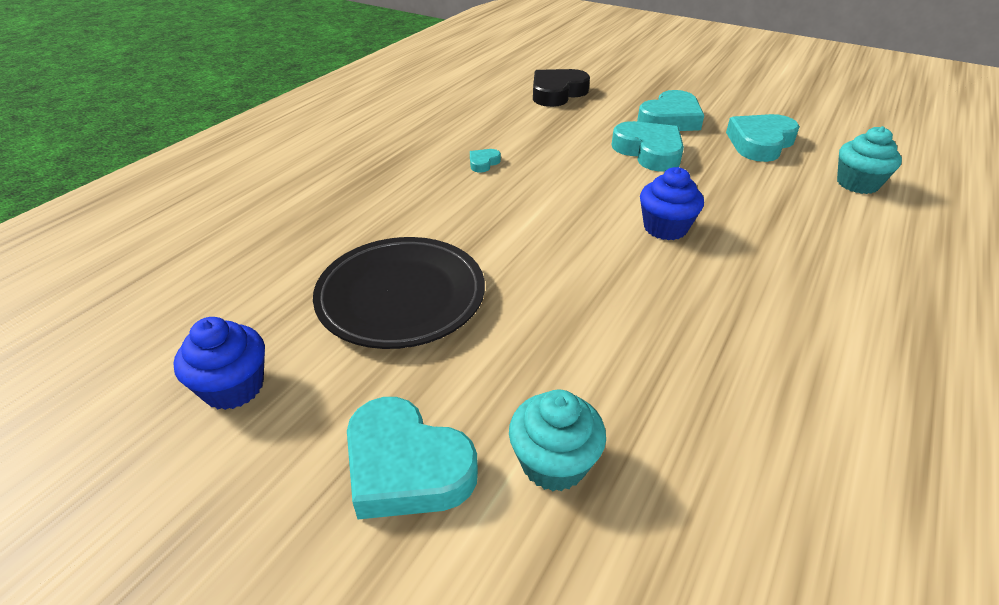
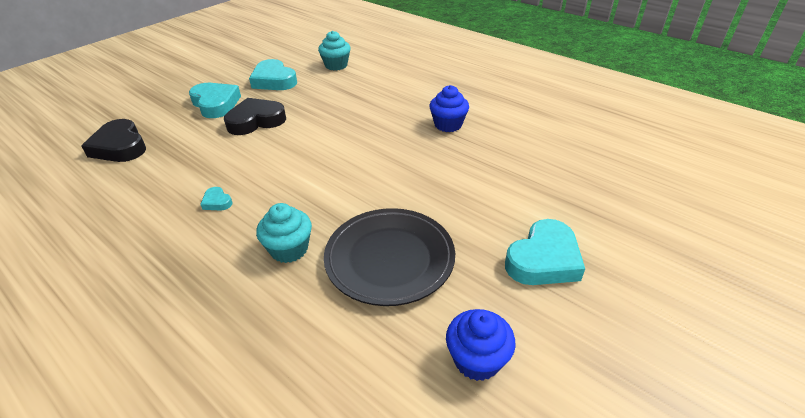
camera: 80 degrees left, 0 degrees up
(554, 463) = (536, 203): turquoise cupcake -> turquoise cupcake (289, 249)
(649, 152) = (256, 121): turquoise heart -> black heart
(665, 228) = (351, 133): blue cupcake -> blue cupcake (448, 125)

